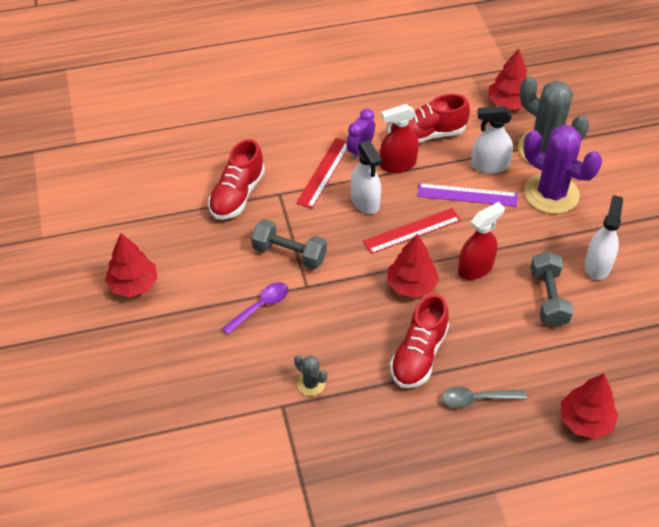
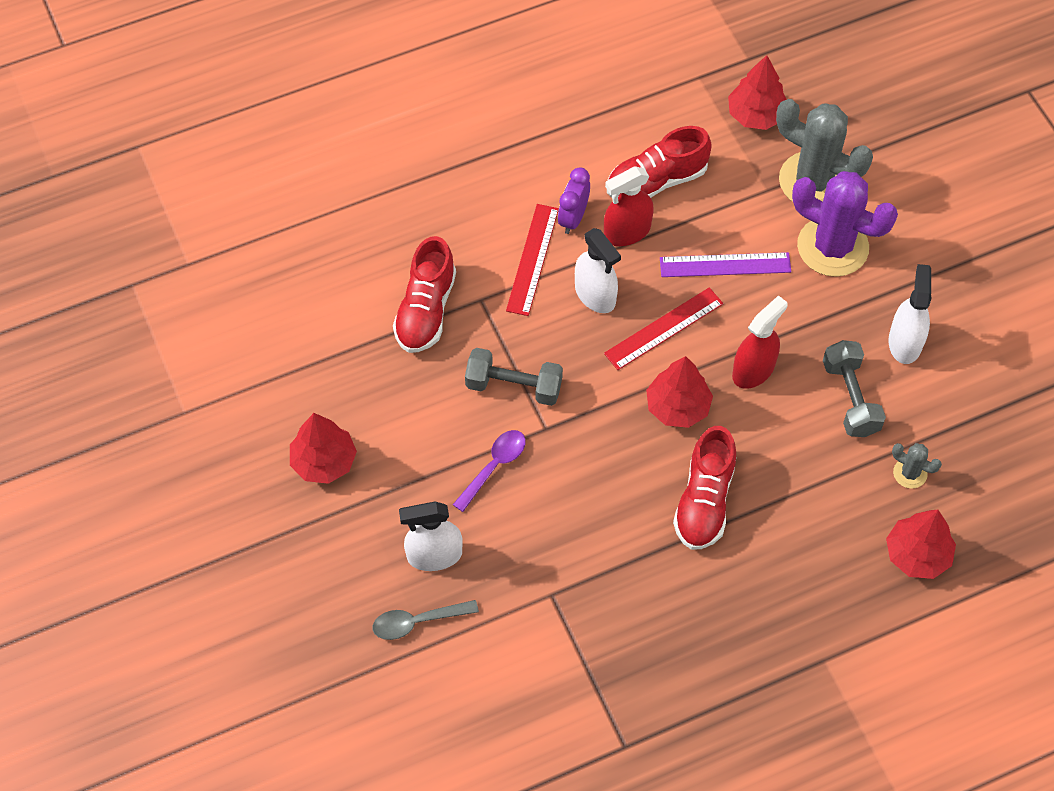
camera: 10 degrees left, 10 degrees up
(311, 384) = (580, 561): grey cactus -> grey cactus (910, 473)
(476, 399) = (784, 548): grey spoon -> grey spoon (417, 622)
(489, 165) = (746, 216): white spray bottle -> white spray bottle (434, 555)

